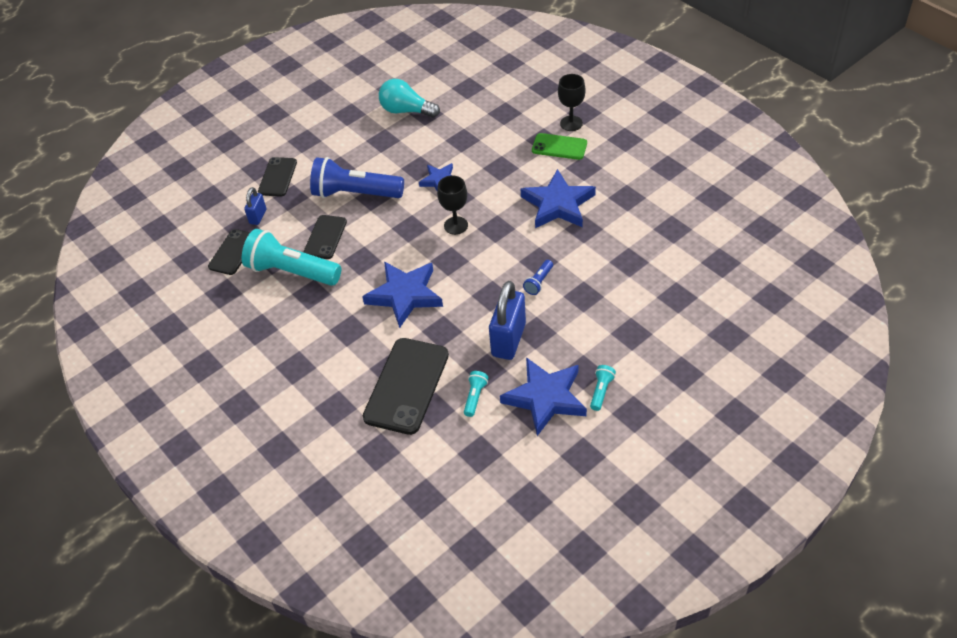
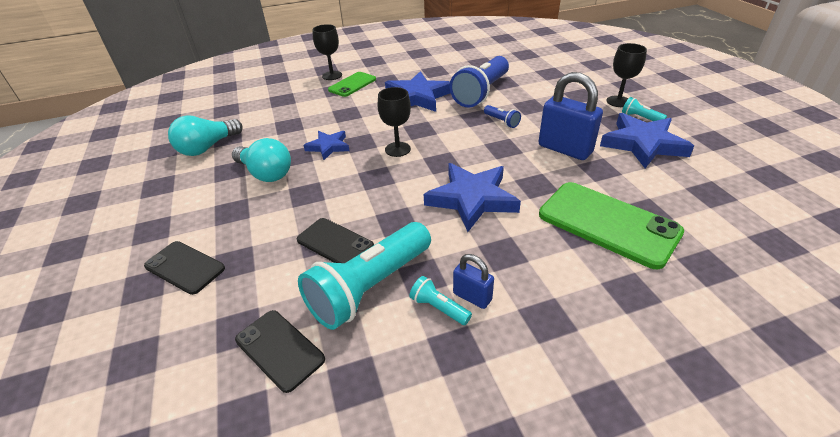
camera: 70 degrees left, 10 degrees down
(258, 216) = (236, 304): blue padlock -> blue padlock (472, 297)
(355, 193) = (287, 205): blue flashlight -> blue flashlight (481, 93)
(387, 162) = (266, 173): none -> turquoise light bulb
(406, 386) = (608, 224): black phone -> green phone
(475, 397) = (634, 181): turquoise flashlight -> turquoise flashlight (439, 308)
(631, 368) = (618, 101): none -> black goblet

